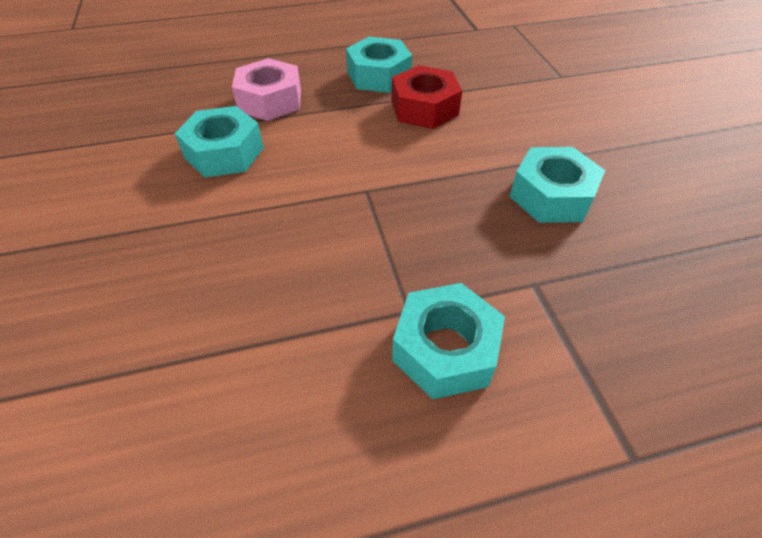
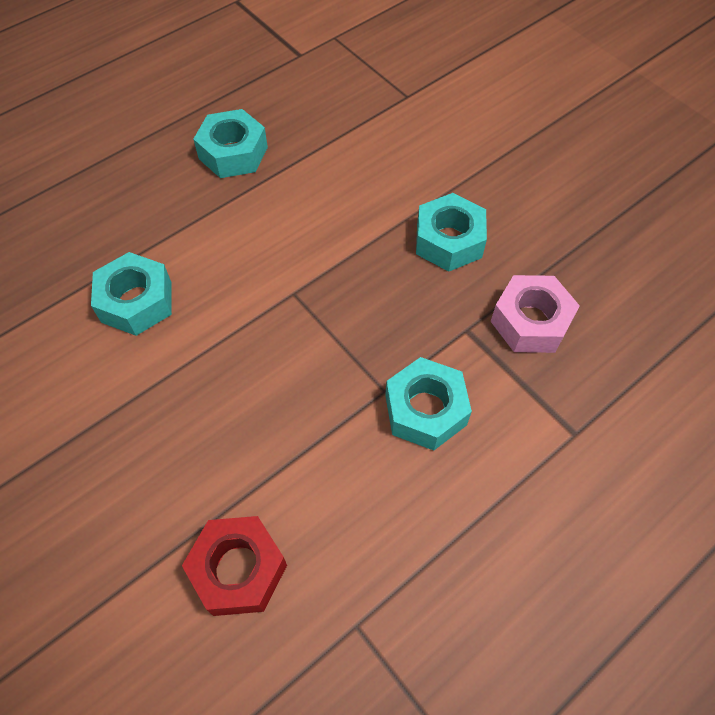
camera: 25 degrees left, 10 degrees up
(270, 100) = (141, 223): pink nut -> pink nut (530, 322)
(424, 108) = (298, 180): red nut -> red nut (238, 569)

